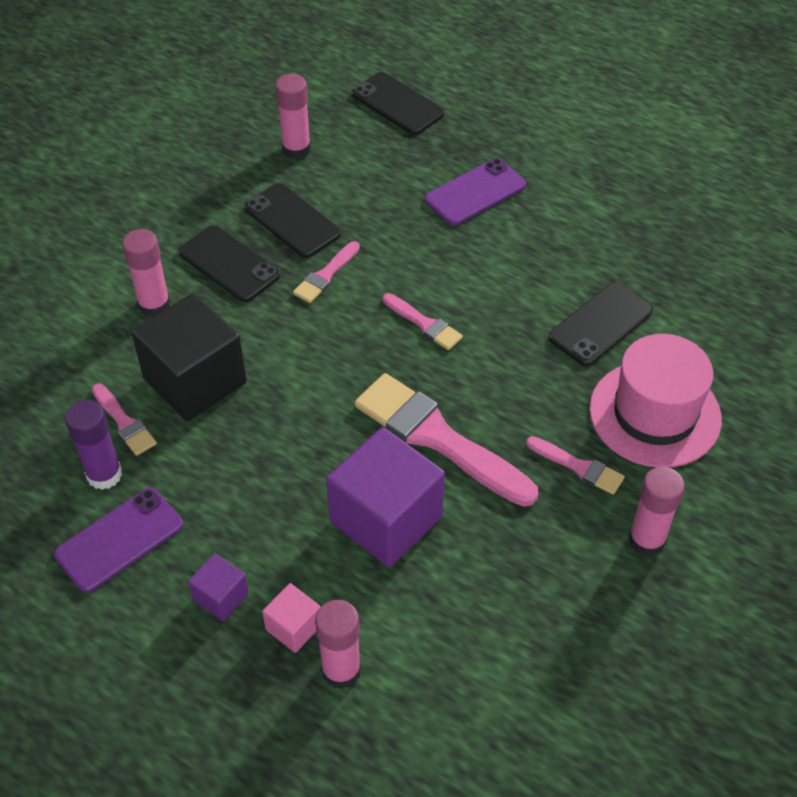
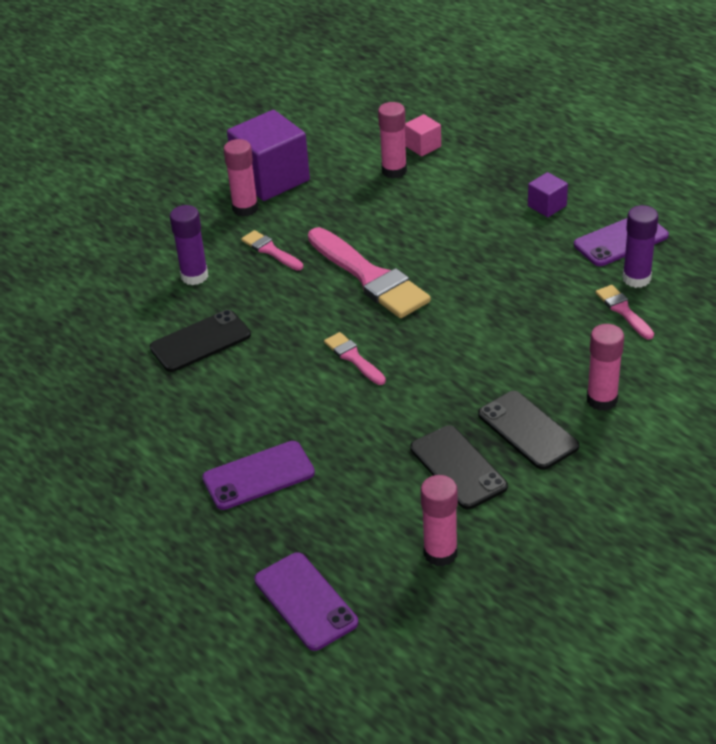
camera: 165 degrees left, 10 degrees down
(195, 381) = (563, 334): black cube -> none
(294, 627) = (498, 188): pink cube -> pink cube (423, 146)
(326, 275) = (433, 409): pink brush -> none
(341, 670) = (471, 168): pink glue stick -> pink glue stick (394, 171)
(386, 519) = (423, 234): purple cube -> purple cube (271, 178)
(397, 104) = (306, 601): black phone -> purple phone
(655, 414) = (194, 276): pink hat -> purple glue stick

